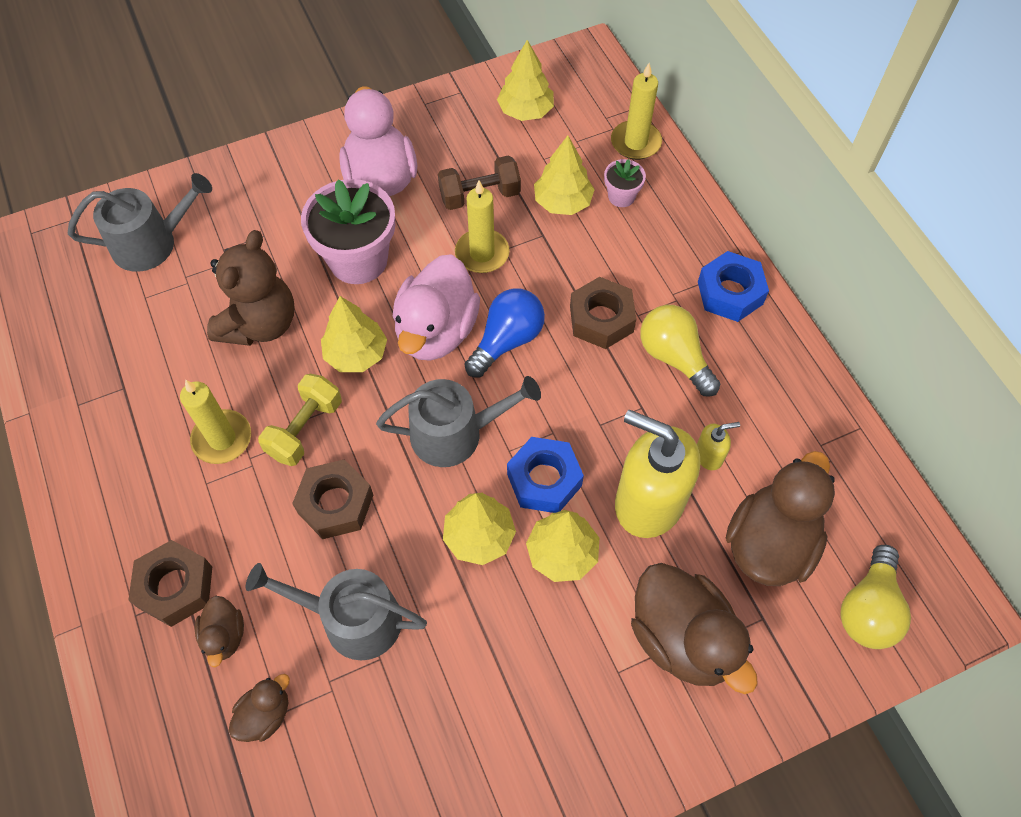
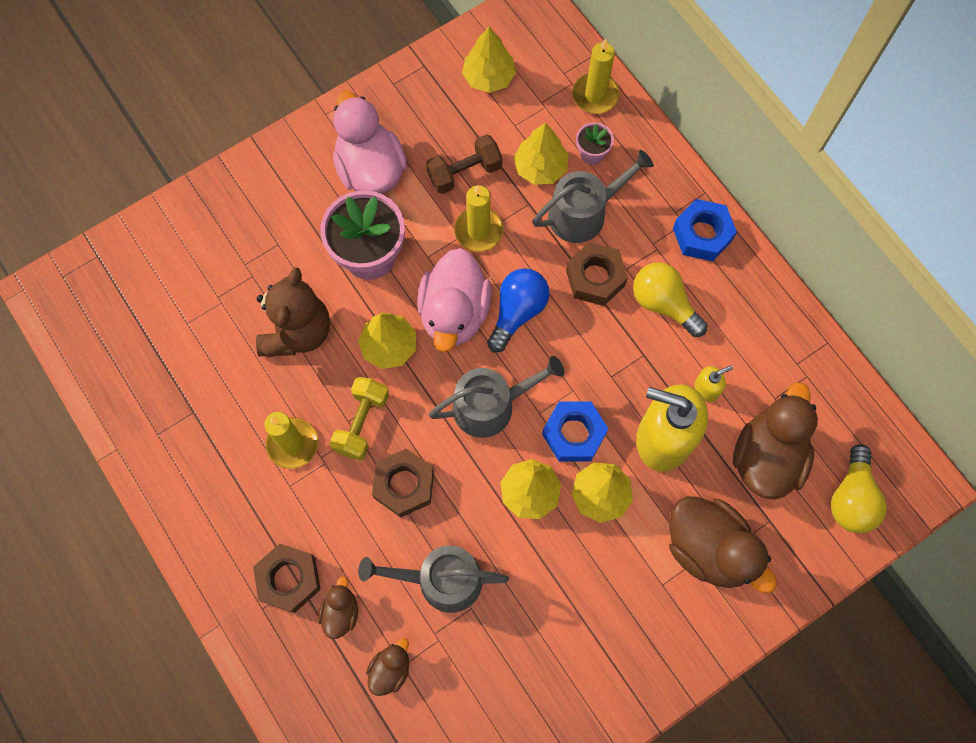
camera: 10 degrees left, 10 degrees up
(152, 243) = (178, 268): grey watering can -> grey watering can (583, 213)
(224, 636) = (340, 612): brown duck -> brown duck turned 150 degrees counterclockwise

